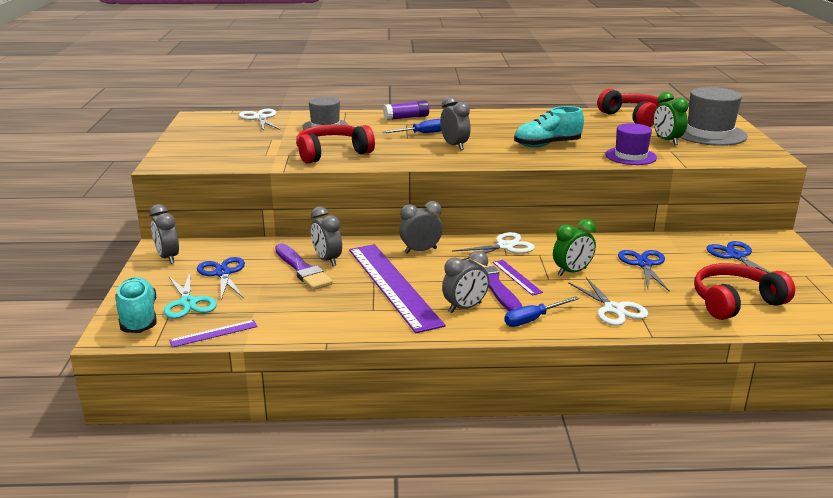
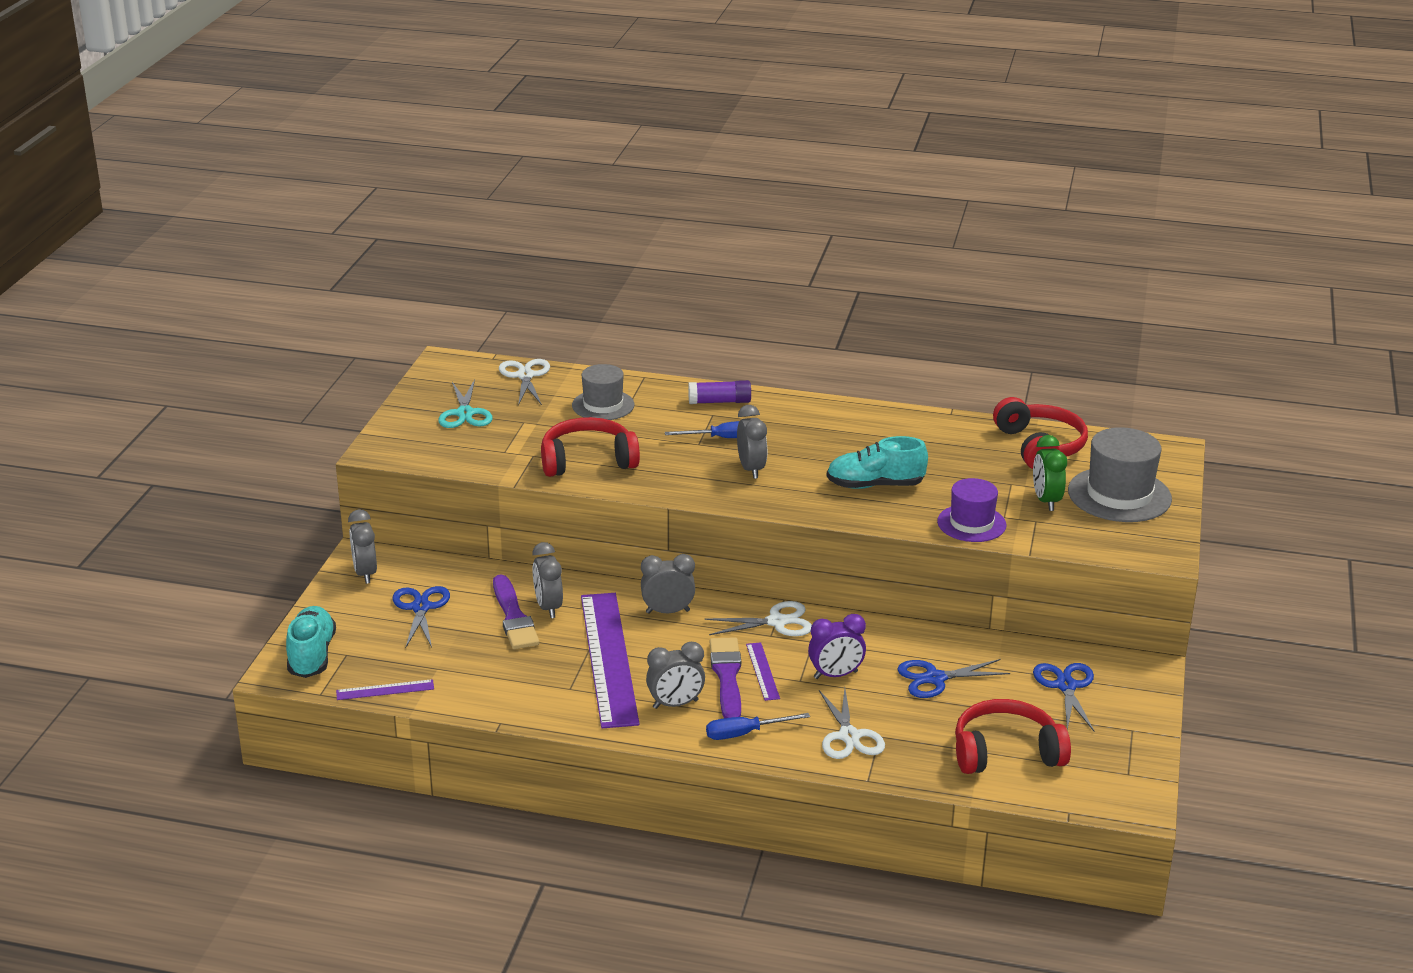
camera: 15 degrees right, 5 degrees up
(188, 303) = (370, 644): turquoise scissors -> turquoise scissors (465, 413)
(572, 272) = (835, 675): green clock -> purple clock
(644, 264) = (935, 678): blue scissors -> blue scissors turned 120 degrees counterclockwise

